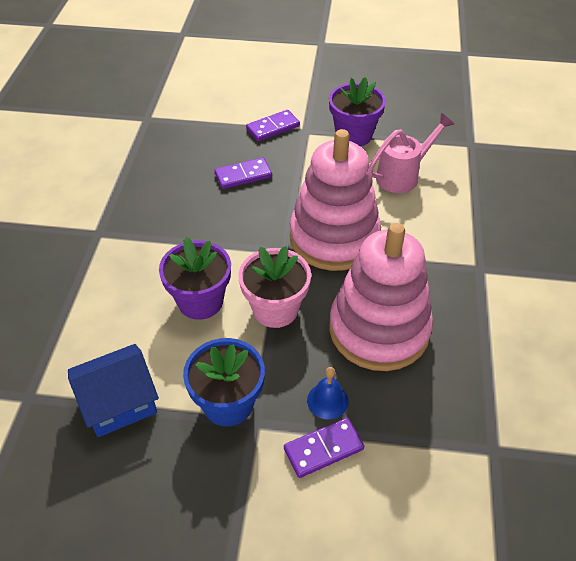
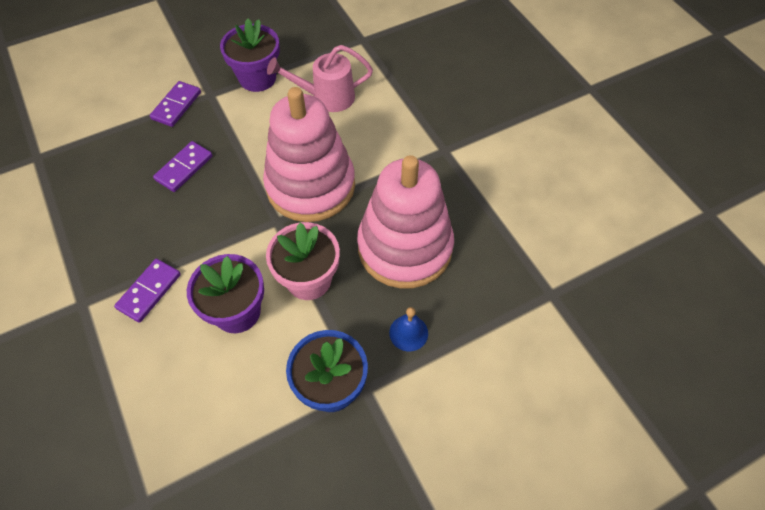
camera: 35 degrees left, 10 degrees up
(119, 403) = (236, 450): blue house -> none
(323, 449) = (434, 375): purple domino -> purple domino (149, 291)
(402, 176) = (327, 97): pink watering can -> pink watering can turned 120 degrees counterclockwise

